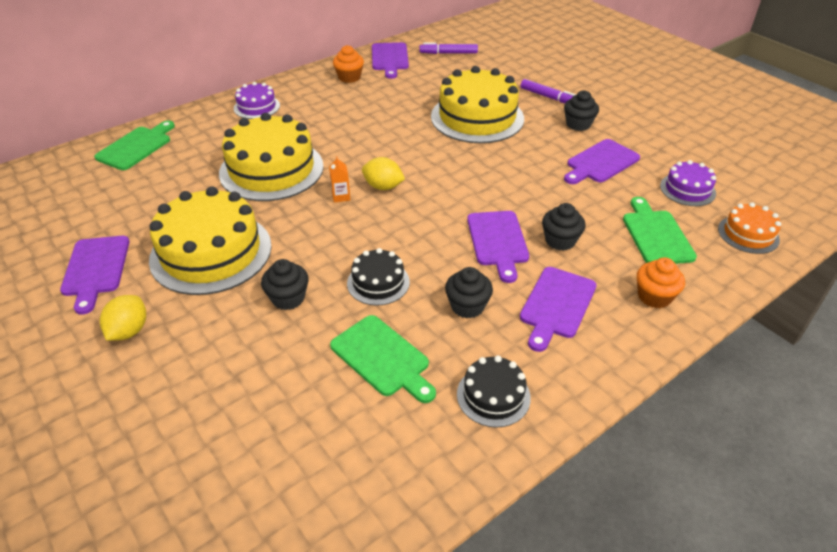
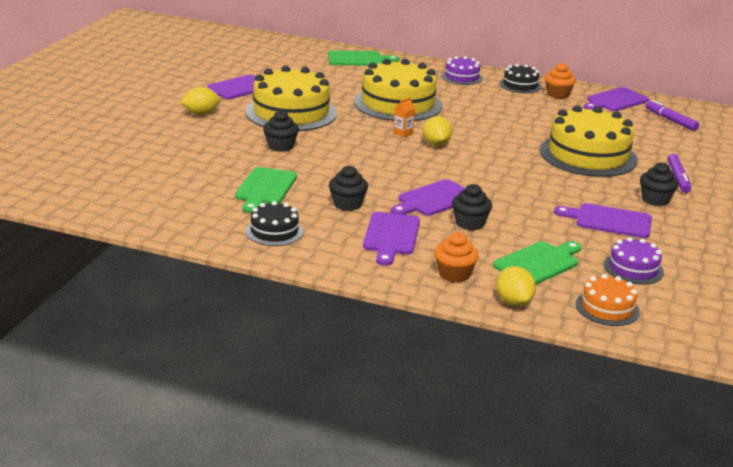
camera: 55 degrees right, 15 degrees down
(378, 282) = (331, 169): black cake -> black cake (520, 85)
(556, 305) = (391, 236): purple cutting board -> purple cutting board turned 75 degrees counterclockwise
(720, 282) = (513, 302): none -> yellow lemon

